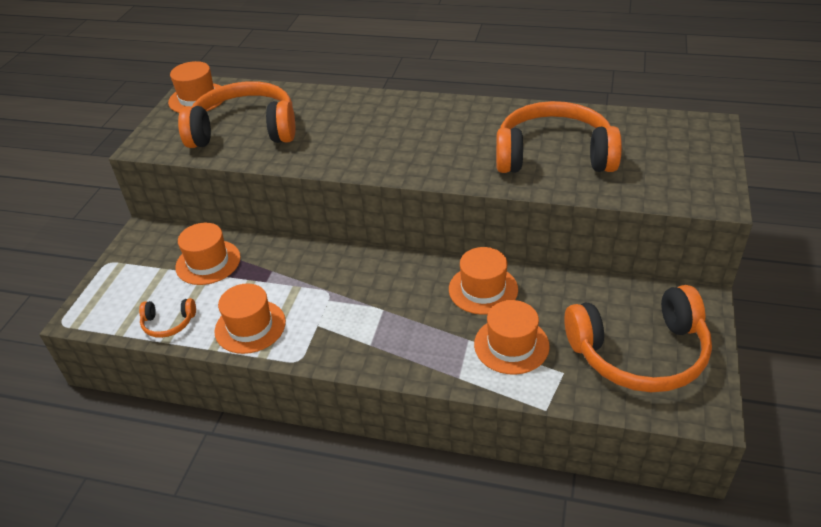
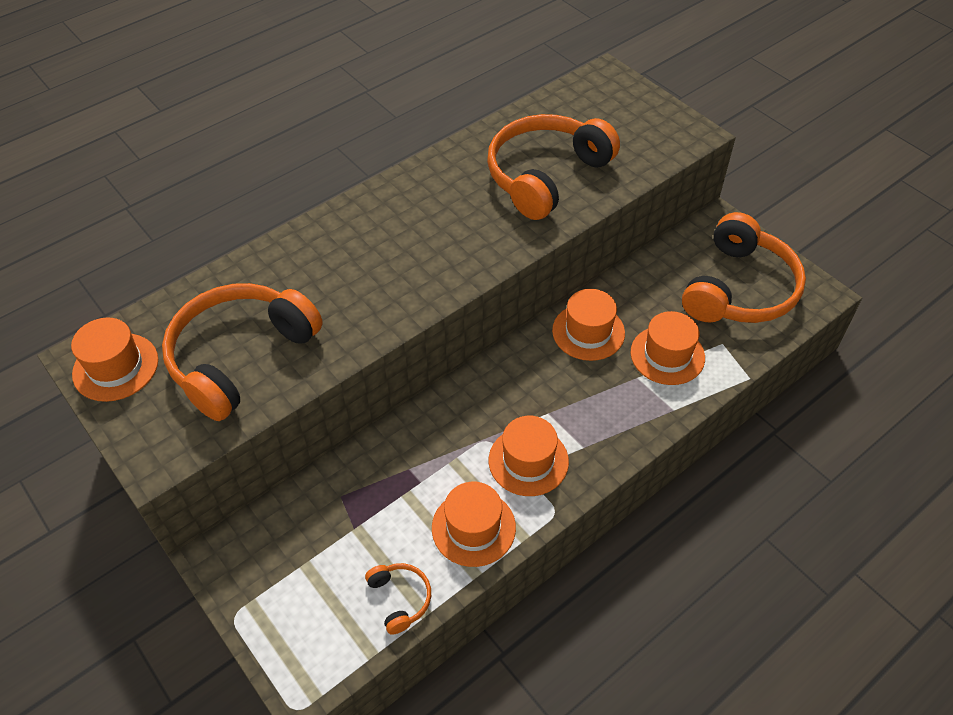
camera: 55 degrees left, 10 degrees up
(168, 323) = (400, 599): orange headphones -> orange headphones turned 60 degrees counterclockwise
(208, 262) = (337, 517): orange hat -> orange hat (528, 461)

